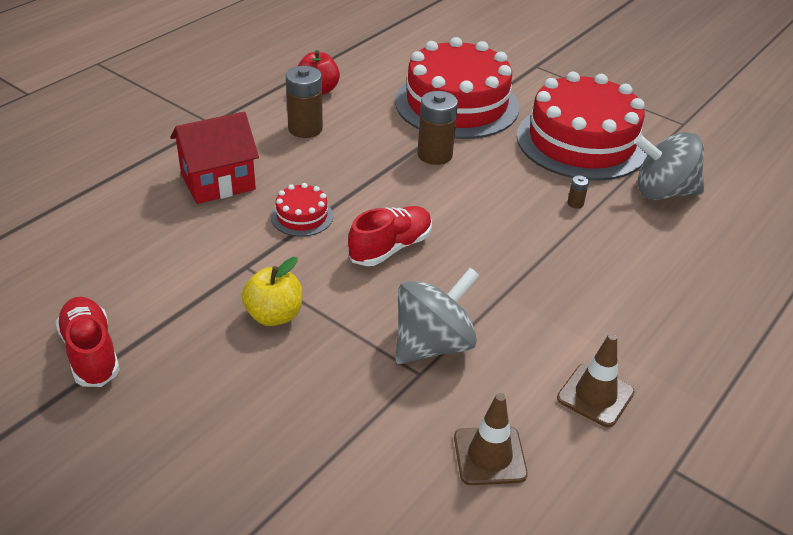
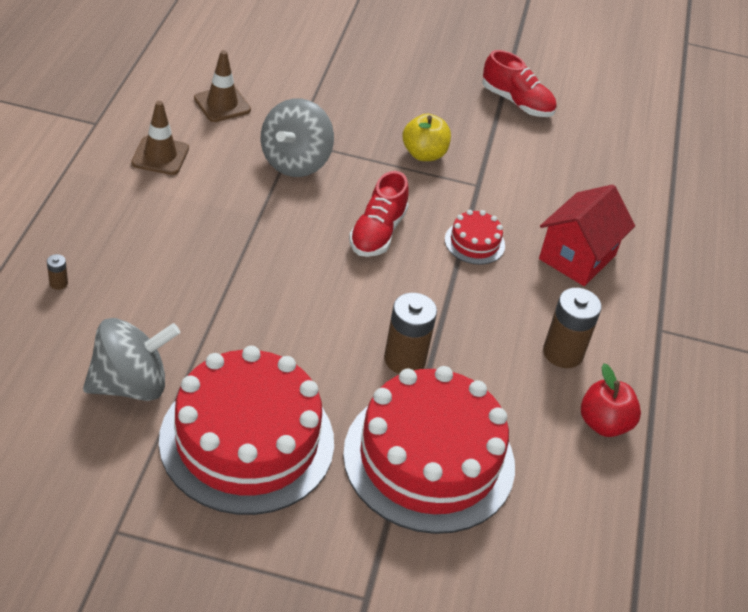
camera: 150 degrees right, 5 degrees up
(575, 203) = (226, 336): brown battery -> brown battery (58, 283)

